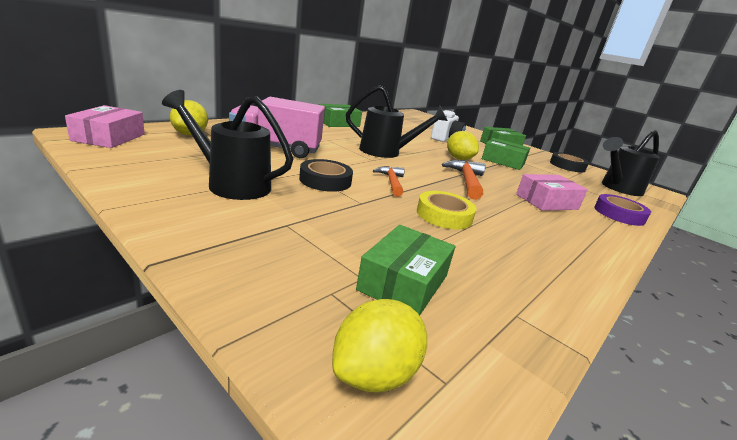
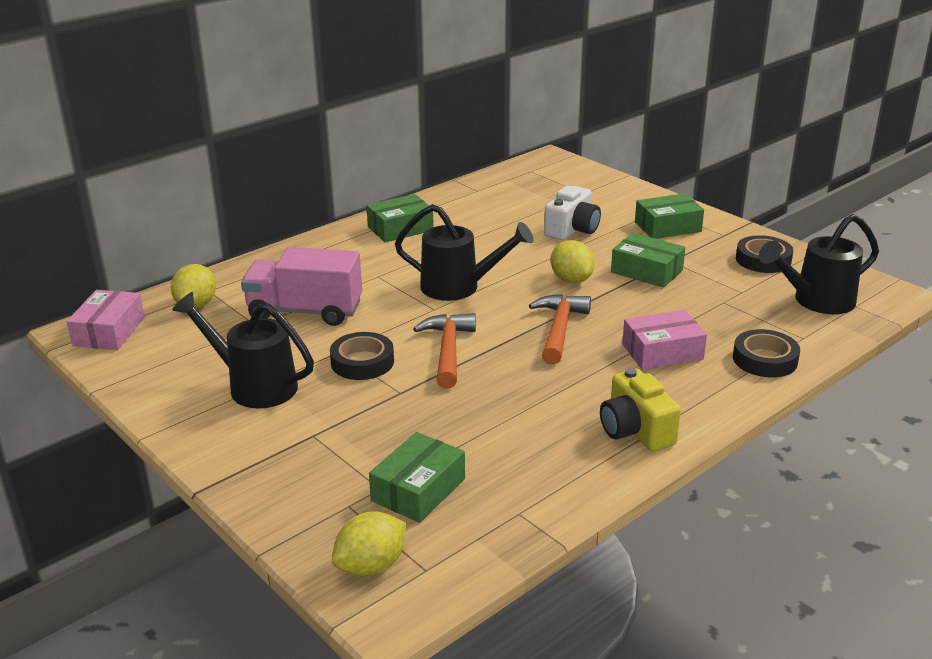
camera: 10 degrees right, 5 degrees up
(391, 182) = (448, 350): orange hammer -> orange hammer, size x1.50
(444, 215) = (497, 398): yellow tape -> none
(570, 250) = (635, 430): none -> yellow camera
(619, 214) = (765, 359): purple tape -> black tape

